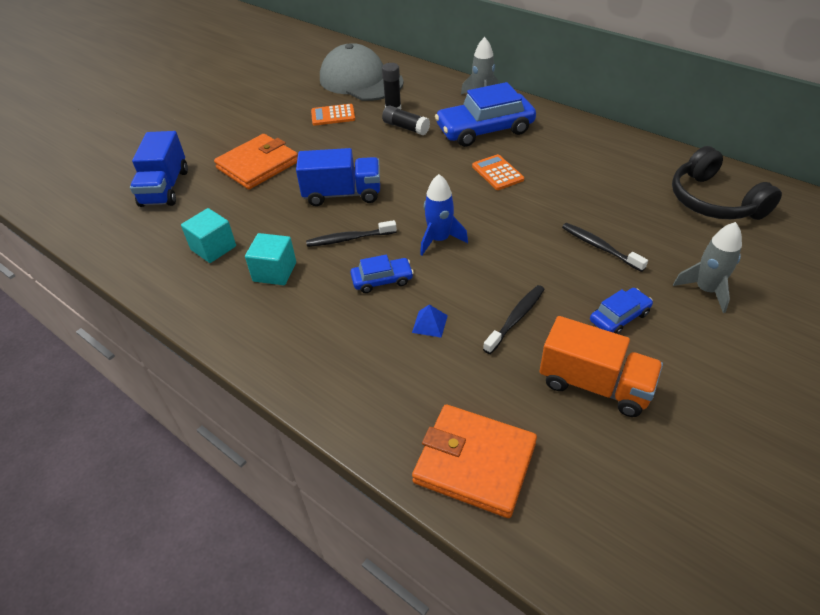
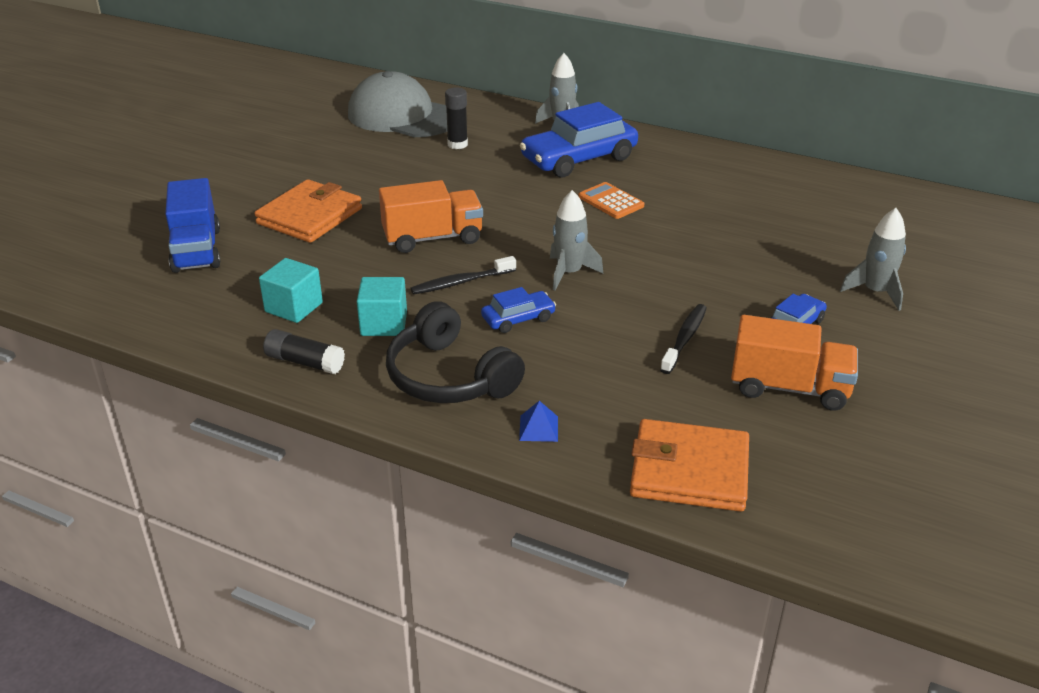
camera: 15 degrees left, 10 degrees down
(333, 115) = (383, 156): orange calculator -> none
(342, 194) = (433, 238): blue truck -> orange truck
(406, 127) = (481, 163): black glue stick -> black glue stick (305, 362)
(429, 323) = (590, 354): blue pyramid -> blue pyramid (538, 428)
(439, 240) = (569, 273): blue rocket -> grey rocket
(599, 247) = (751, 263): black toothbrush -> none
(713, 201) = (858, 209): black headphones -> black headphones (449, 377)

